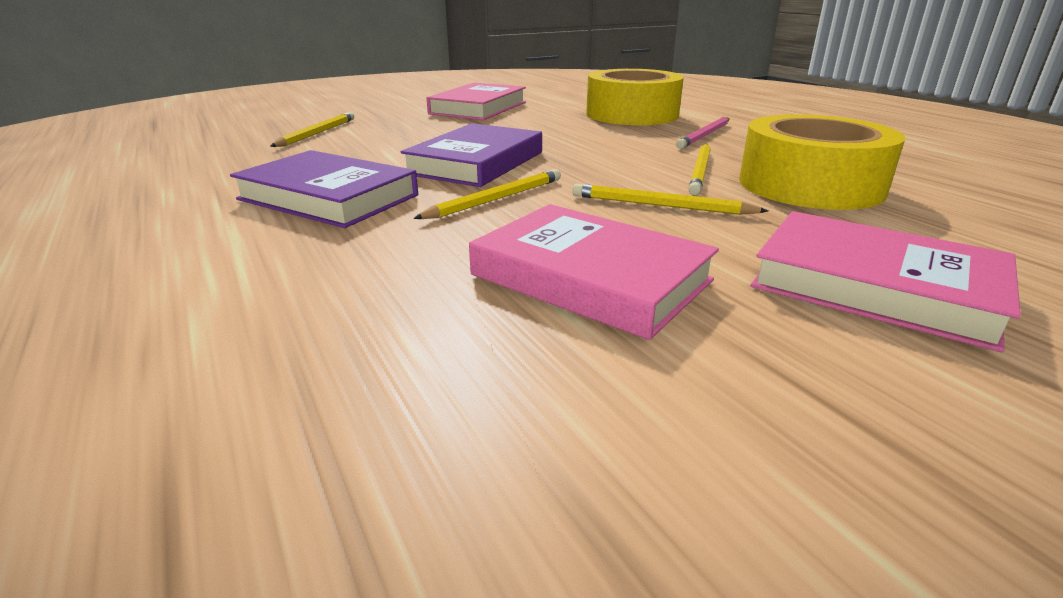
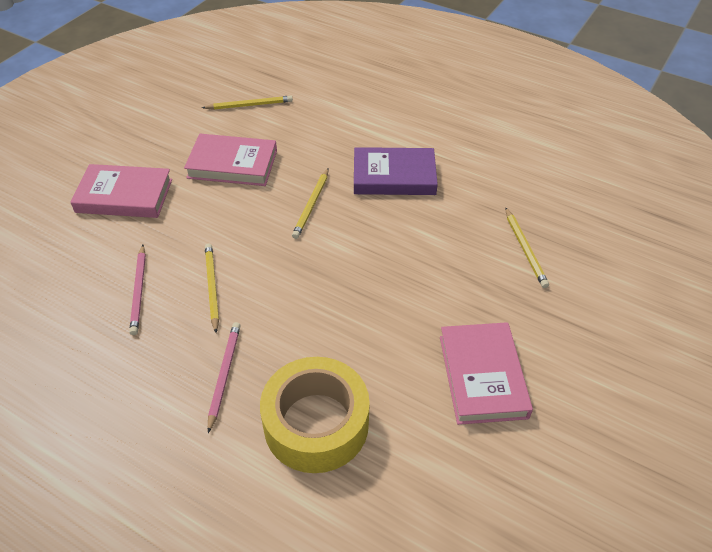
camera: 150 degrees right, 20 degrees up
(476, 163) = (361, 244): purple book -> none
(660, 205) = (223, 230): yellow pencil -> yellow pencil (249, 105)
(810, 185) = (139, 291): yellow tape -> pink pencil

